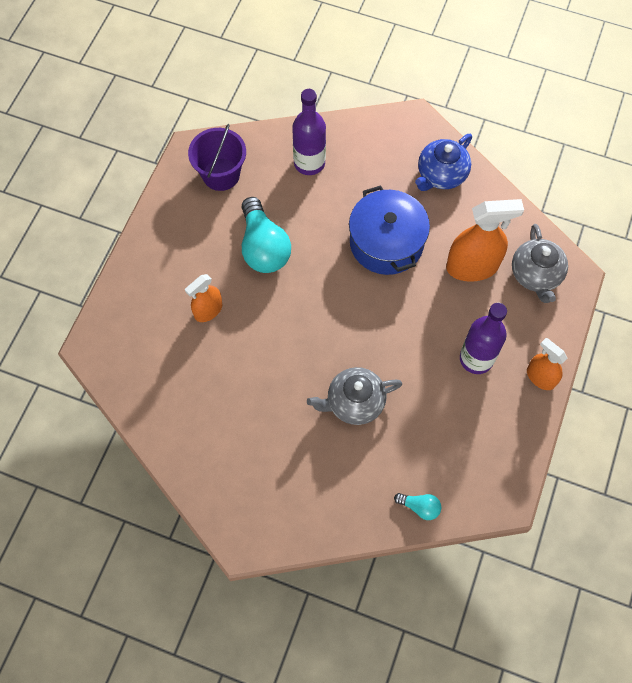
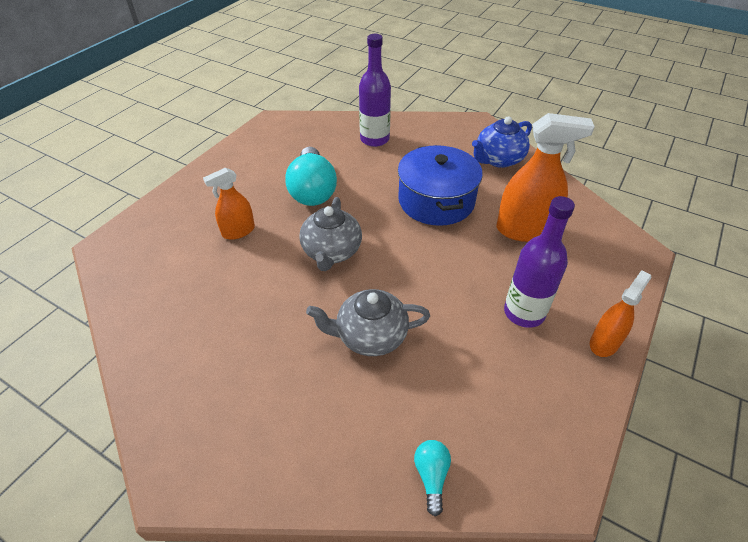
camera: 10 degrees right, 20 degrees down
(221, 174) = (292, 138): purple bucket -> none
(419, 507) = (431, 476): turquoise light bulb -> turquoise light bulb turned 120 degrees counterclockwise
(536, 275) = (595, 245): grey teapot -> grey teapot (331, 252)
(540, 377) = (604, 343): orange spray bottle -> orange spray bottle turned 75 degrees clockwise

